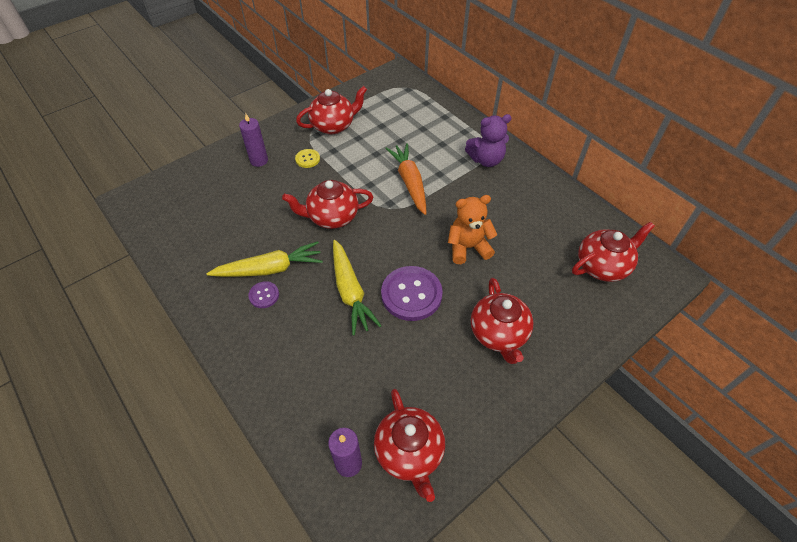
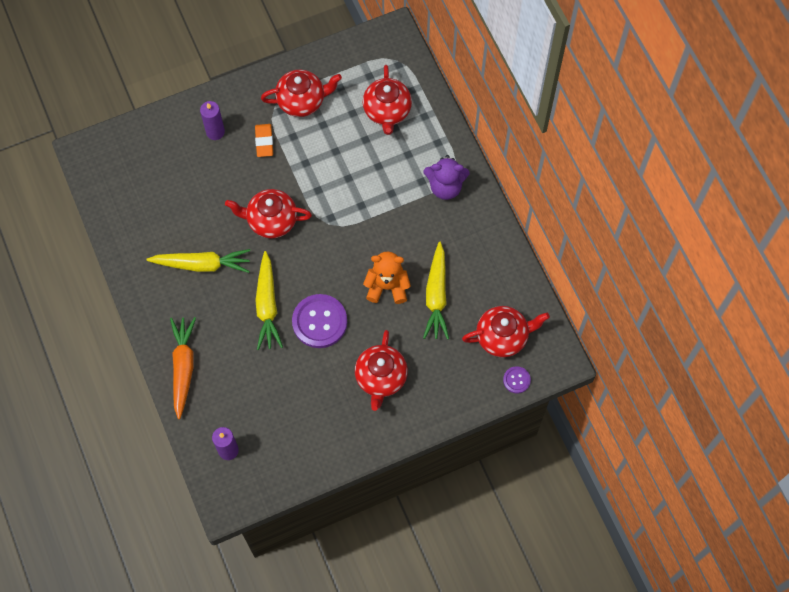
camera: 15 degrees right, 15 degrees up
(264, 295) = (192, 290): purple button -> purple button (516, 380)
(307, 159) = (264, 142): yellow button -> orange eraser
(409, 452) = (275, 454): red teapot -> red teapot (387, 111)
(410, 182) = (358, 197): orange carrot -> orange carrot (183, 367)
(520, 245) = (436, 296): none -> yellow carrot

